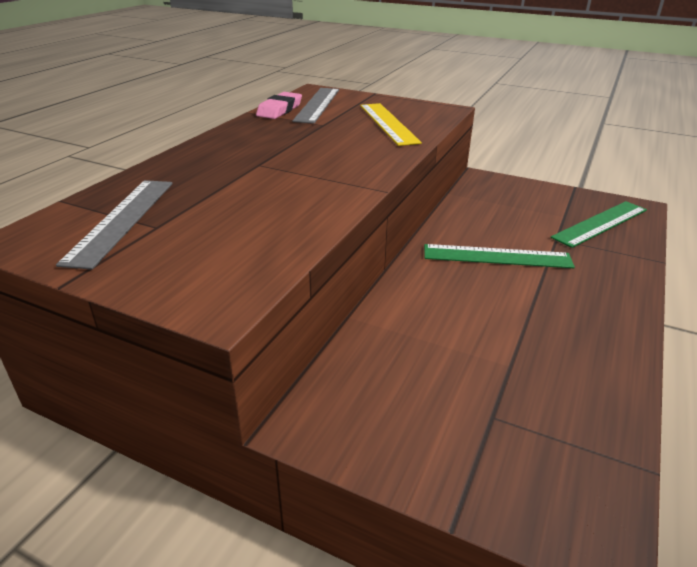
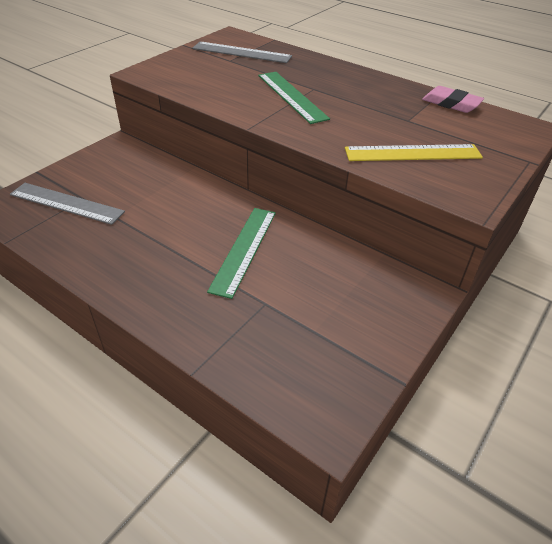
camera: 100 degrees right, 10 degrees up
(317, 105) = (473, 123): grey ruler -> grey ruler (66, 203)
(600, 223) = (289, 357): green ruler -> green ruler (291, 96)

